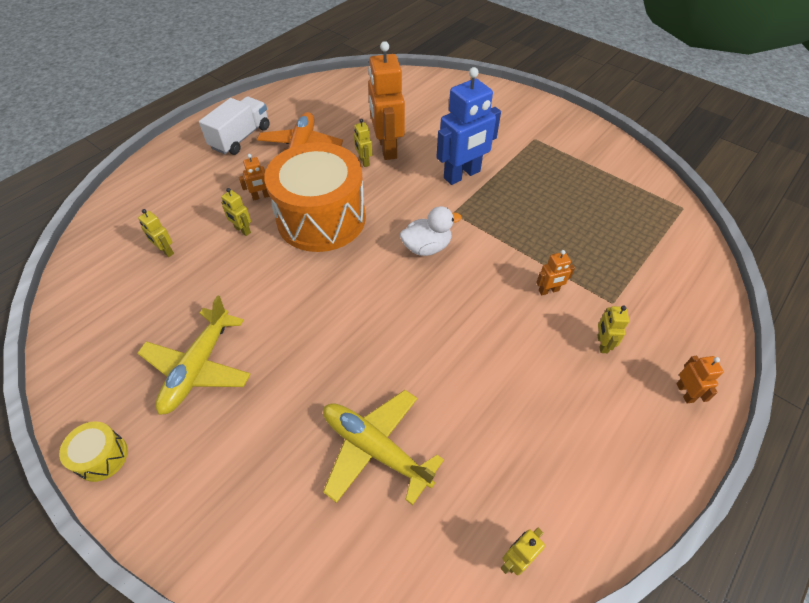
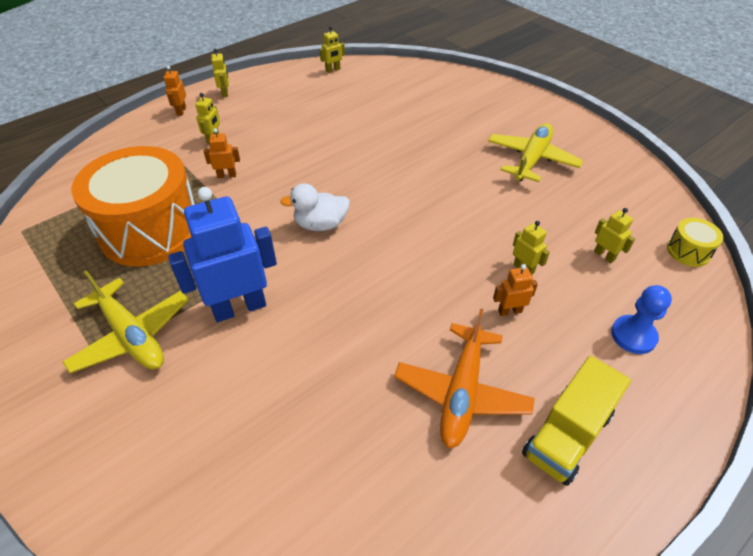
camera: 170 degrees left, 5 degrees down
(102, 457) = (580, 124): yellow drum -> yellow drum (688, 251)
(173, 191) = (633, 336): none -> blue pawn
(241, 138) = (567, 434): white truck -> yellow truck
(321, 218) = (431, 271): orange drum -> orange drum (151, 230)
(364, 161) = (366, 350): yellow robot -> yellow robot (225, 93)
(375, 449) = (400, 110): yellow plane -> yellow plane (132, 336)
(387, 148) = (326, 372): orange robot -> none

